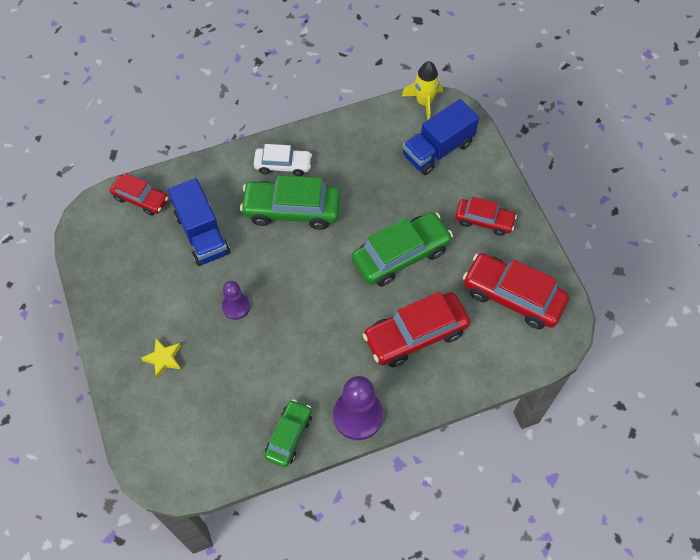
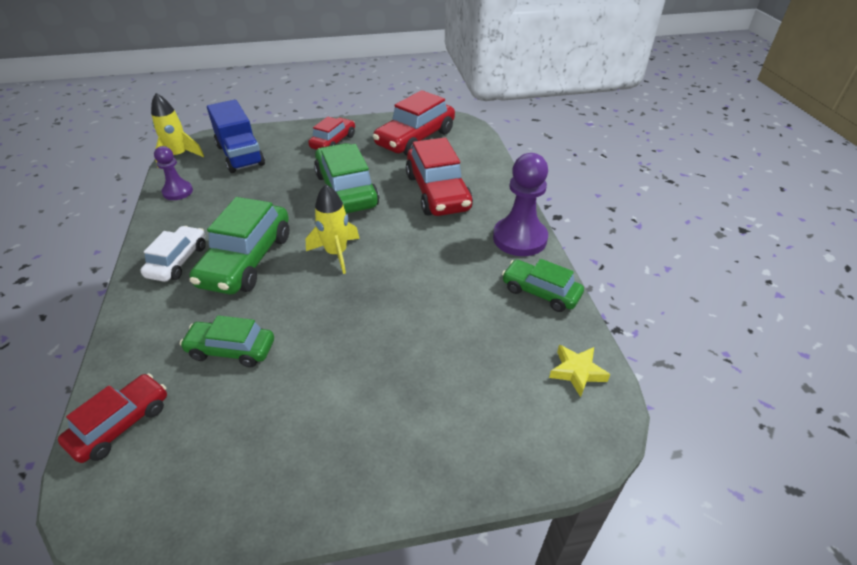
camera: 80 degrees left, 20 degrees down
(163, 359) = (415, 412): yellow star -> yellow star (577, 372)
(202, 234) = (231, 350): blue truck -> green car
(236, 306) = (359, 323): purple pawn -> purple pawn (178, 192)
(310, 270) = (336, 253): none -> yellow rocket

